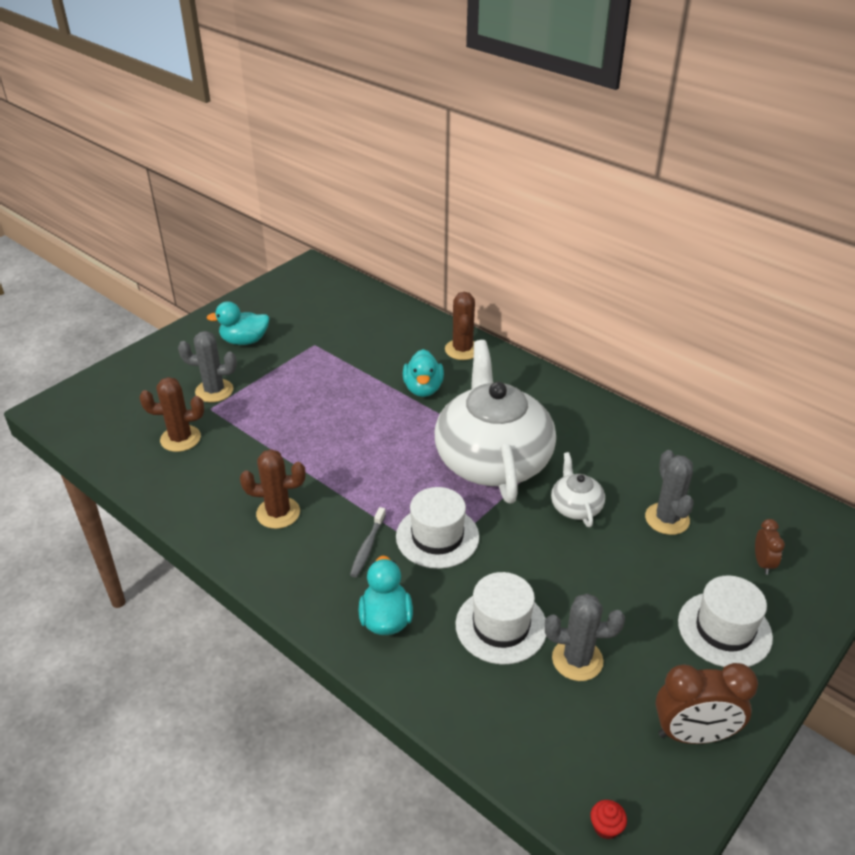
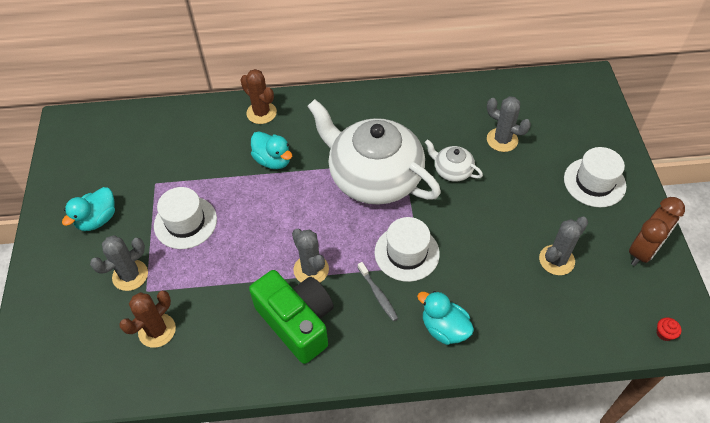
camera: 45 degrees left, 15 degrees up
(278, 513) = (297, 322): brown cactus -> green camera
(341, 486) = (311, 269): none -> grey cactus
(501, 626) = (502, 275): white hat -> white hat (185, 222)
(763, 563) = (569, 129): brown clock -> none

